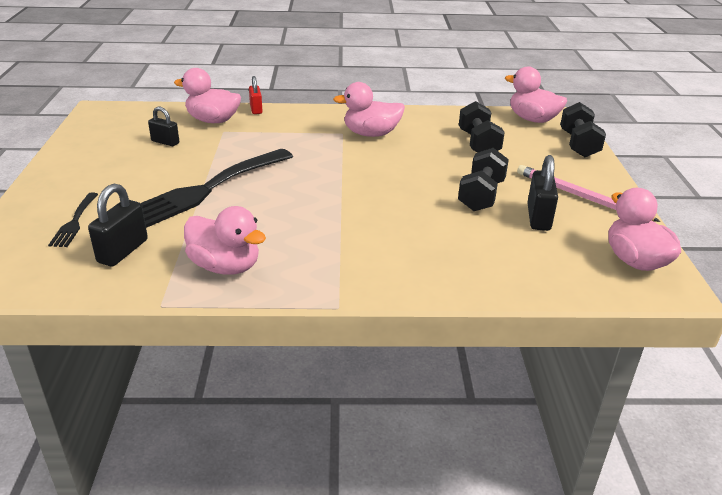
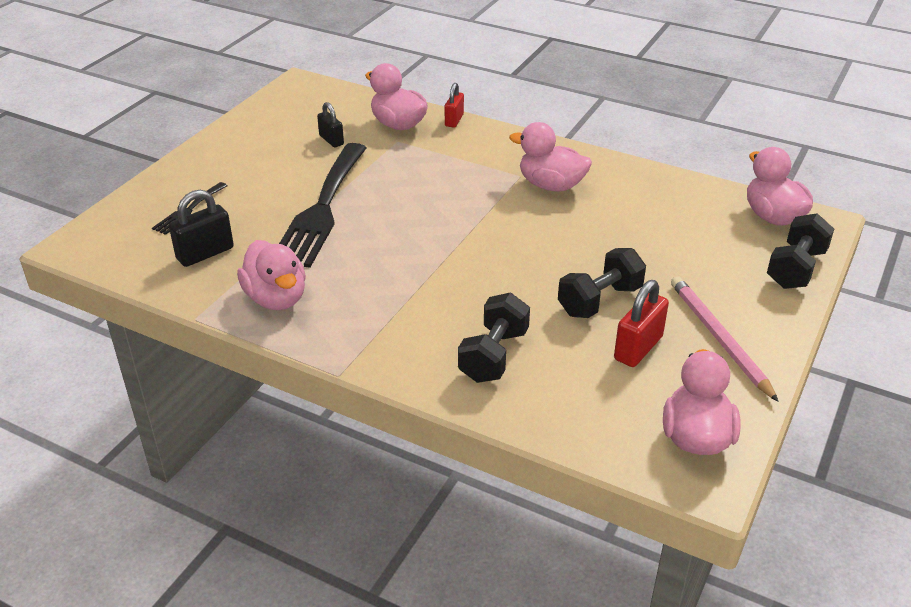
camera: 30 degrees right, 5 degrees up
(203, 191) = (322, 209): black fork -> black fork turned 60 degrees counterclockwise
(478, 144) = (665, 232): black dumbbell -> black dumbbell (493, 355)
(538, 217) = (638, 348): black padlock -> red padlock

